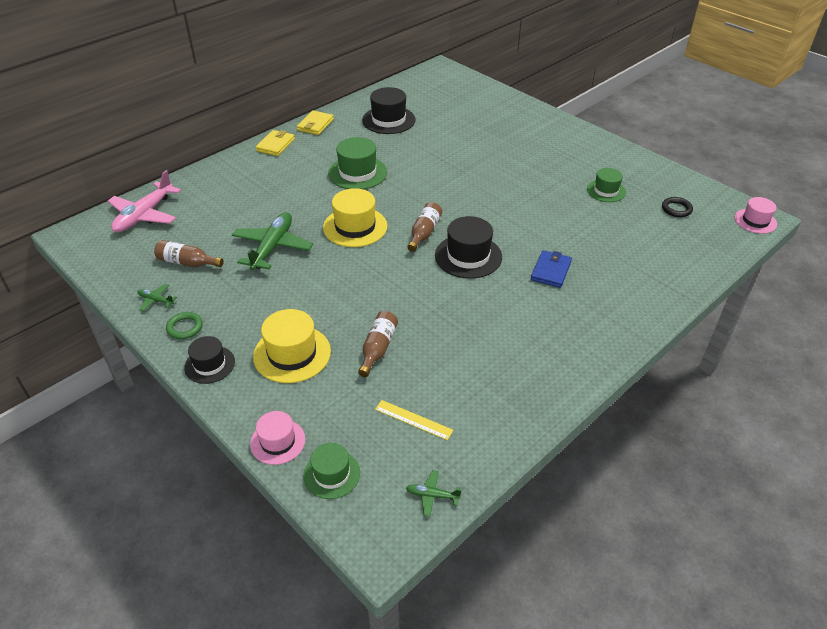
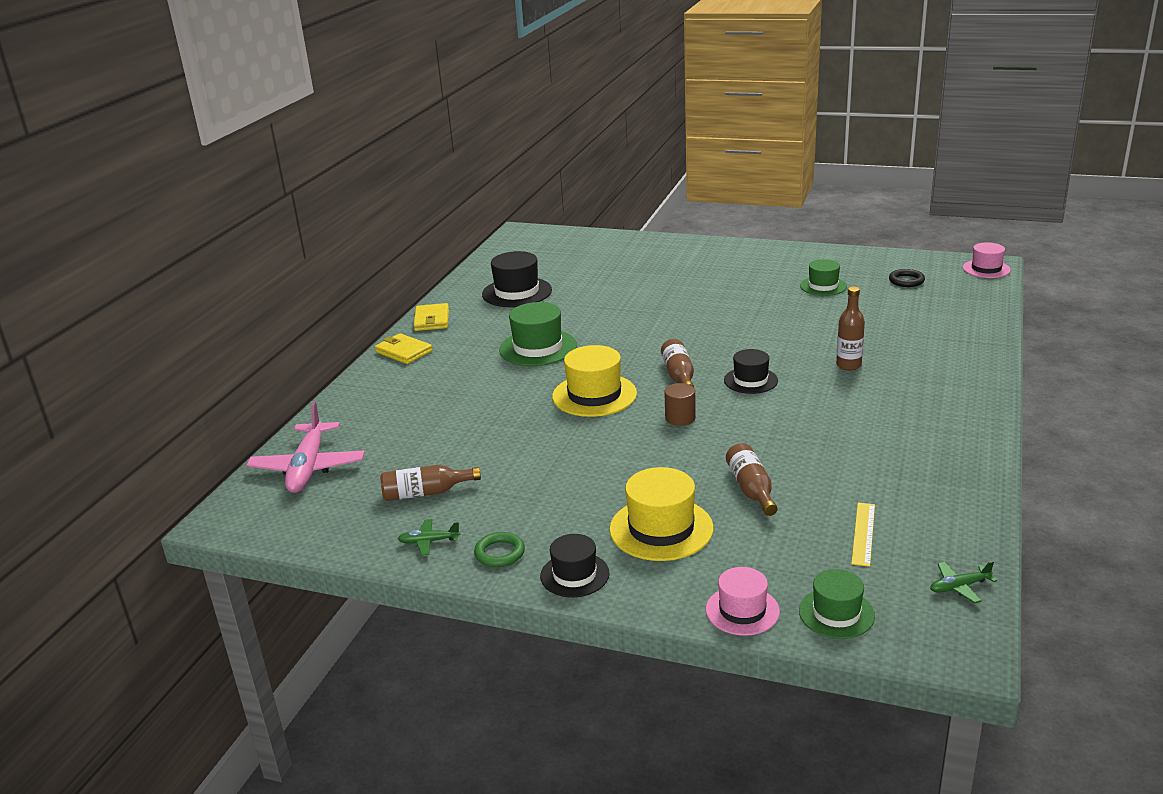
camera: 25 degrees left, 15 degrees down
(272, 247) = (517, 444): green plane -> none
(275, 145) = (404, 352): yellow wallet -> yellow wallet turned 45 degrees counterclockwise
(390, 269) = (680, 418): none -> brown cylinder
(413, 419) = (863, 533): yellow ruler -> yellow ruler turned 75 degrees counterclockwise
(468, 256) = (750, 380): black hat -> black hat, size x0.63
(551, 271) = (848, 365): blue wallet -> brown bottle

